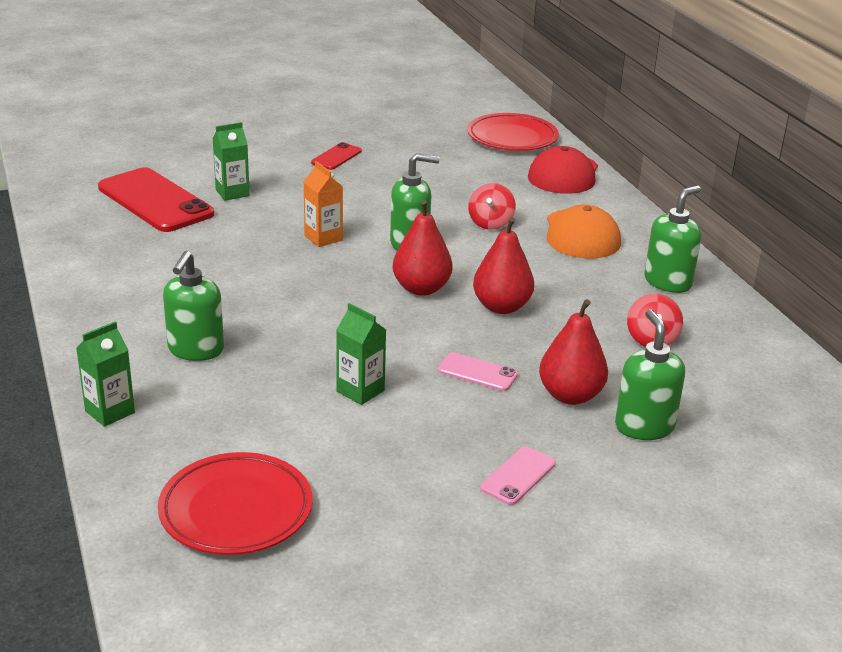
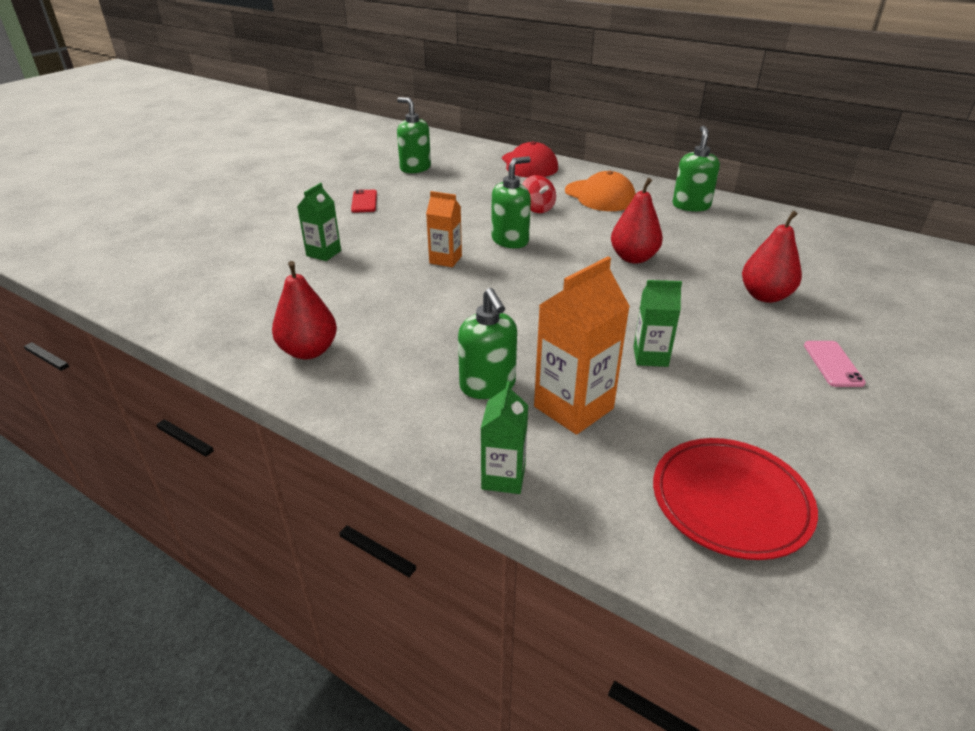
camera: 35 degrees left, 5 degrees up
(155, 201) = (266, 283): red phone -> none
(232, 395) = (573, 408): none -> orange carton
(421, 288) = (567, 267): red pear -> red pear (309, 351)
(477, 372) = (693, 307): pink phone -> none
(512, 137) = (462, 153): red plate -> none
(644, 426) = (831, 296): green soap dispenser -> green soap dispenser (415, 168)
(651, 339) = (742, 242): red spinning top -> none

